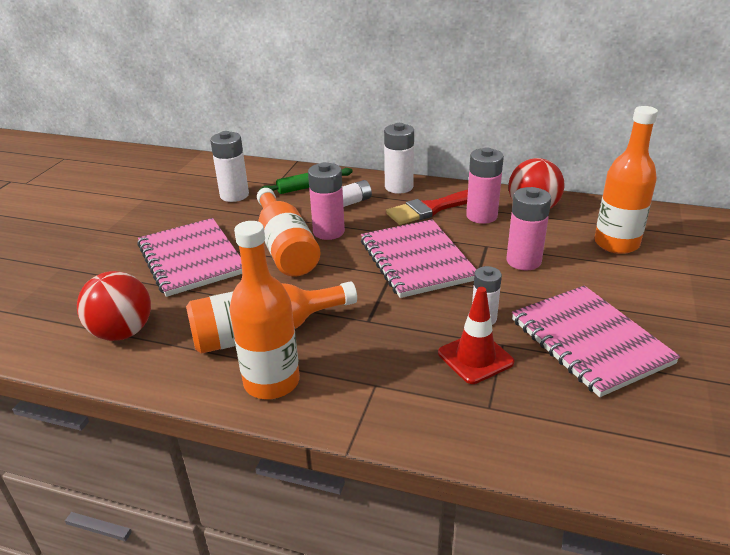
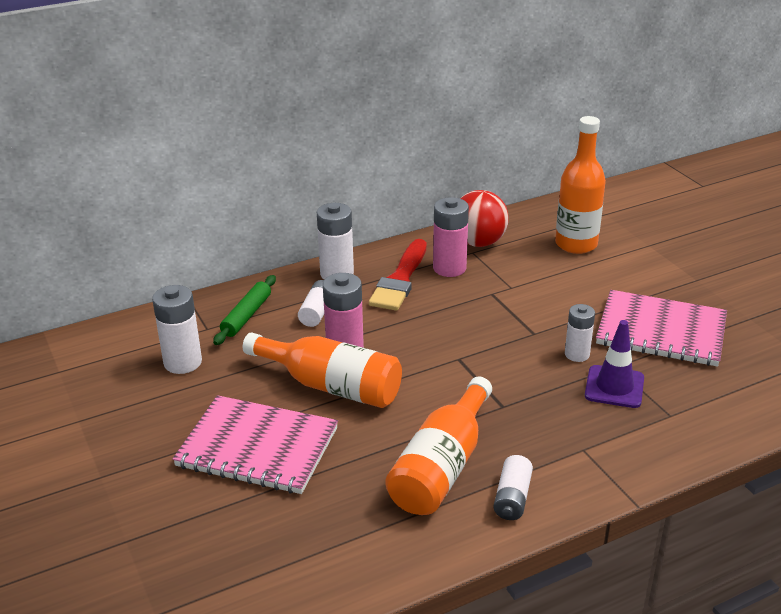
camera: 45 degrees left, 0 degrees up
(122, 332) = (318, 549): red ball -> none
(271, 382) = (512, 498): orange bottle -> white battery
(416, 260) = (460, 335): pink notebook -> none
(475, 358) = (614, 387): red traffic cone -> purple traffic cone
(523, 261) = (537, 292): pink battery -> none

